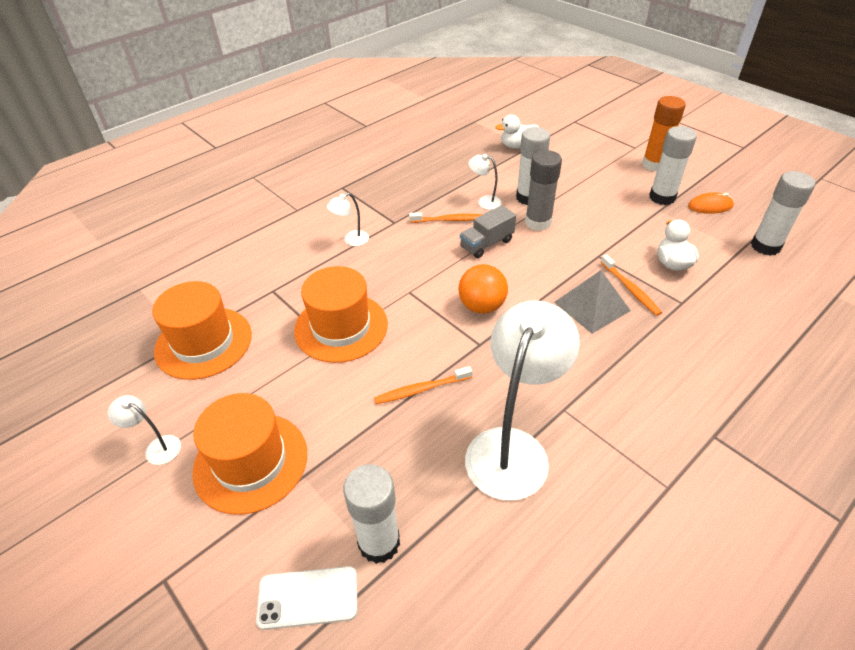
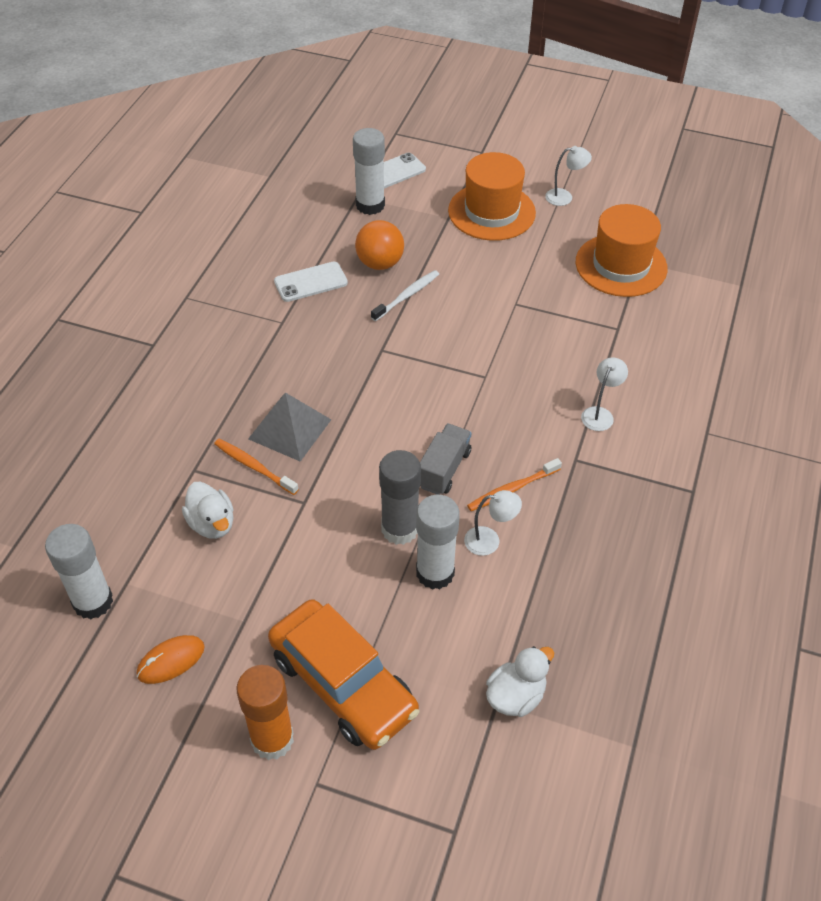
camera: 150 degrees right, 5 degrees up
(341, 327) = (518, 319): orange hat -> none
(421, 389) = (407, 296): orange toothbrush -> white toothbrush
(482, 306) = (402, 387): orange ball -> orange ball (380, 263)
(512, 448) = (310, 282): white lamp -> white phone
(607, 172) = (343, 683): none -> orange car
(662, 197) = (244, 652): white glue stick -> none

